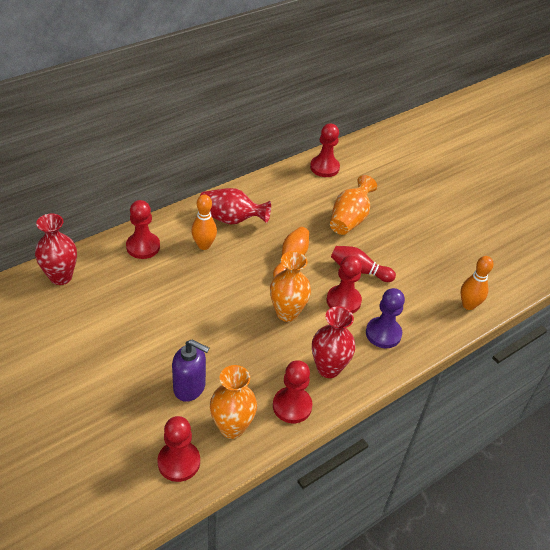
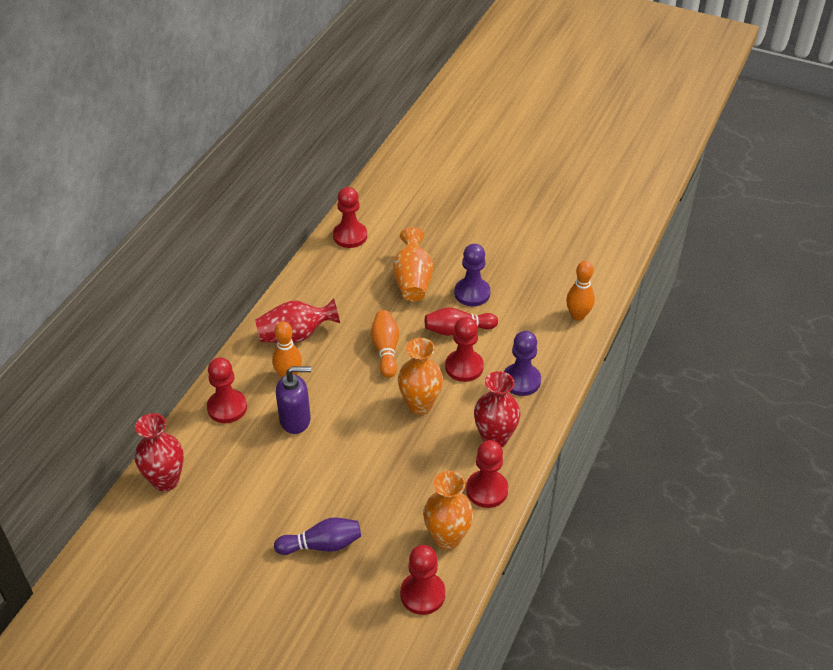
camera: 25 degrees left, 0 degrees up
(132, 381) = (322, 545): none -> purple bowling pin
(190, 387) = (381, 522): purple soap dispenser -> purple soap dispenser (295, 420)
(390, 249) = (472, 293): none -> purple pawn

